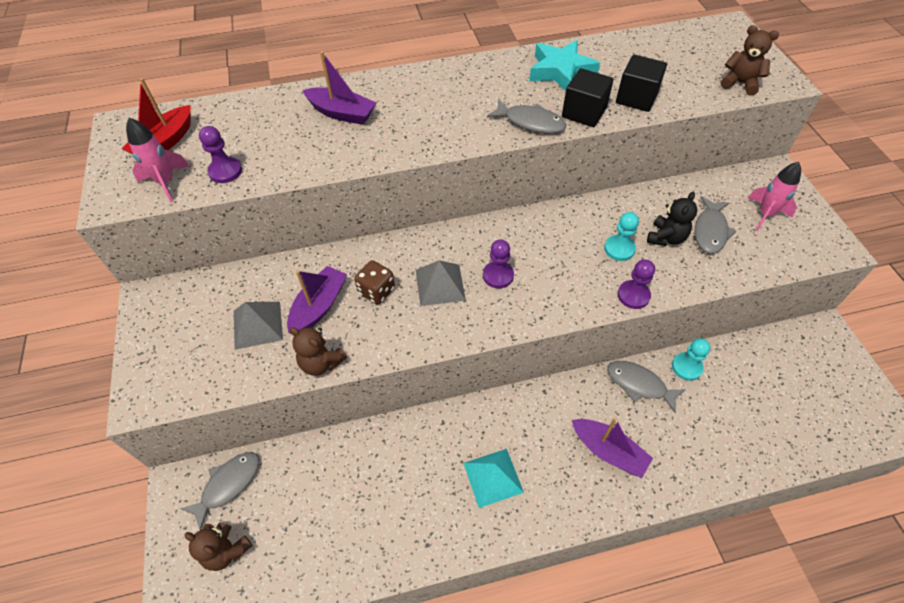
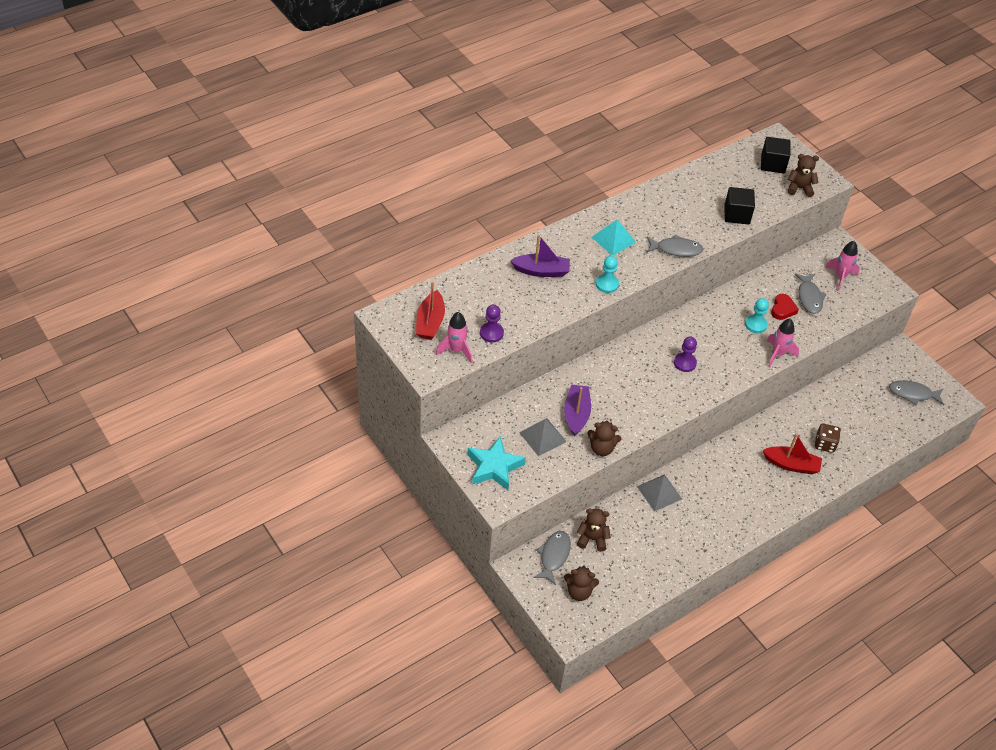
camera: 25 degrees left, 5 degrees down
(289, 476) = (592, 539): none -> brown teddy bear
(376, 291) = (609, 394): brown dice -> brown dice (824, 444)
(440, 284) = (649, 379): grey pyramid -> grey pyramid (659, 492)
(493, 477) = (726, 501): turquoise pyramid -> turquoise pyramid (613, 239)
(561, 71) = (676, 203): turquoise star -> turquoise star (494, 467)
(584, 112) = (707, 234): black cube -> black cube (772, 164)
(608, 451) = (791, 465): purple boat -> red boat
(633, 295) = (778, 354): purple pawn -> pink rocket
(639, 384) = (794, 418): grey fish -> grey fish (913, 394)
(666, 238) = (782, 309): black teddy bear -> red heart
(686, 367) = (820, 398): turquoise pawn -> turquoise pawn (607, 284)

